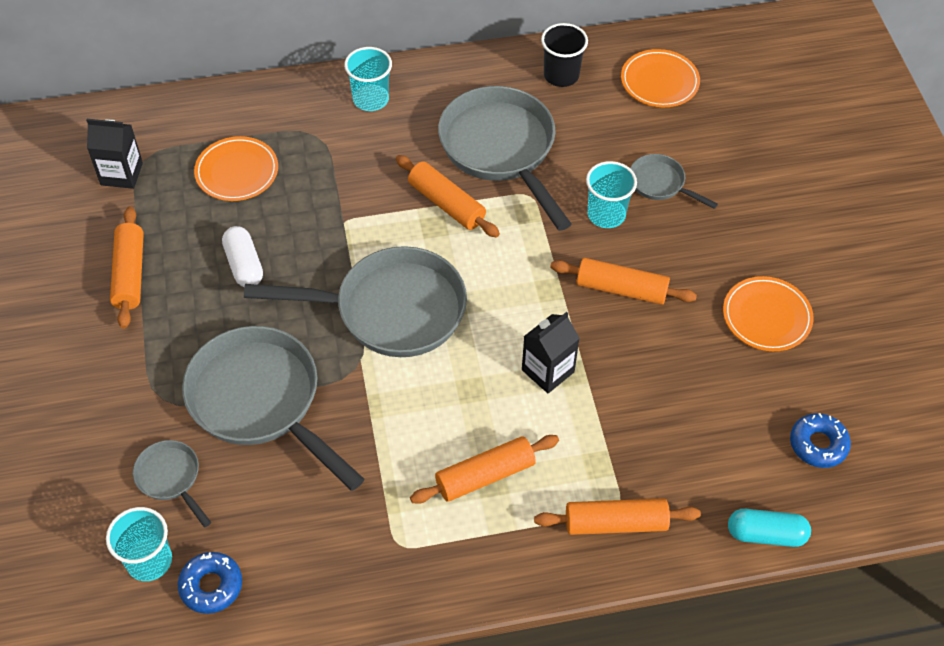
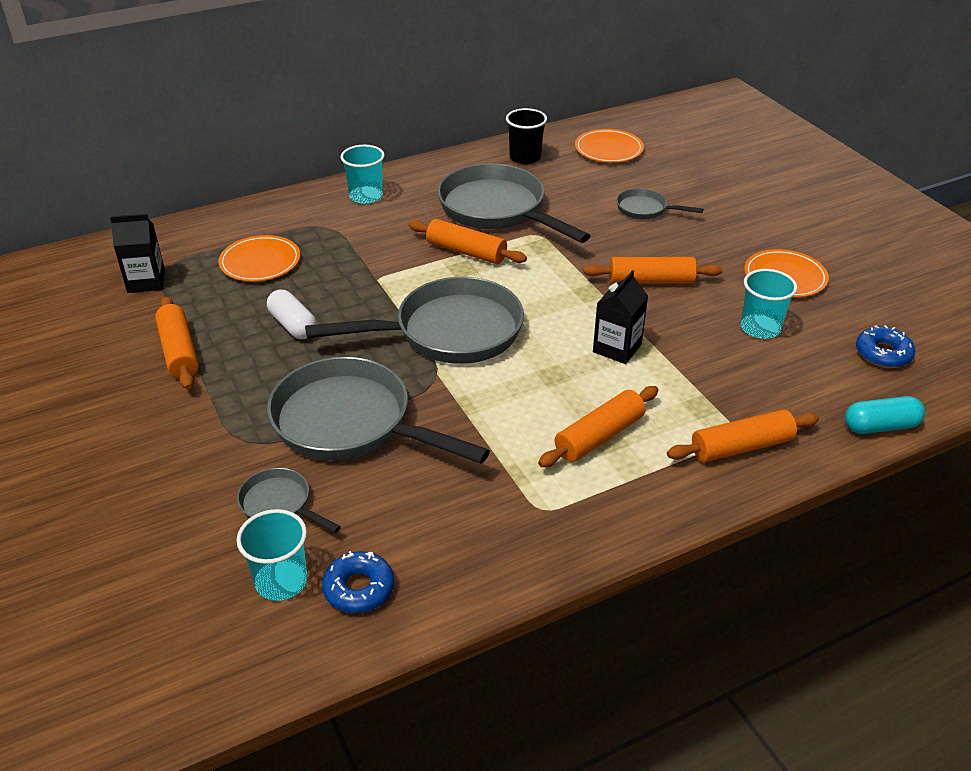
camera: 15 degrees left, 15 degrees down
(606, 214) = (610, 235): turquoise cup -> turquoise cup (760, 328)

